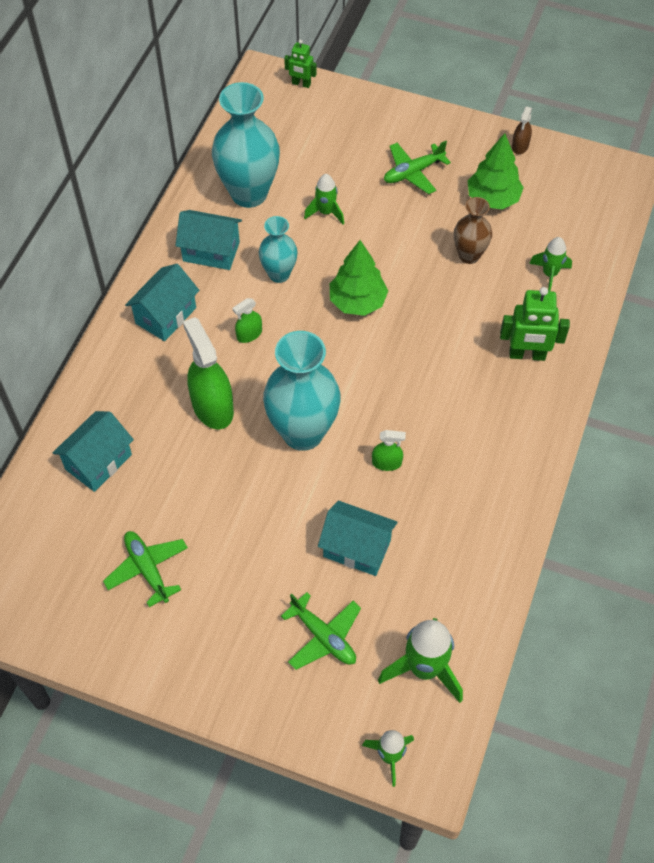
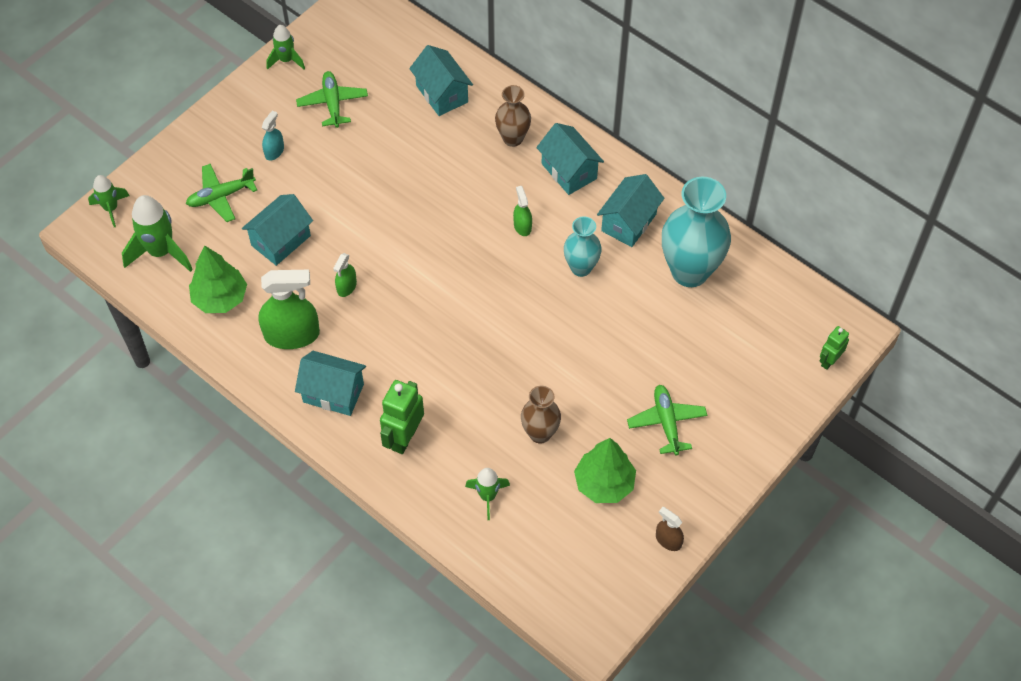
camera: 110 degrees right, 0 degrees up
(140, 376) = (513, 138): none -> brown vase
(147, 569) = (333, 103): green plane -> green plane turned 90 degrees counterclockwise
(212, 407) = (459, 180): green spray bottle -> green spray bottle (292, 335)
(238, 605) = (274, 151): none -> turquoise spray bottle
(303, 432) = (404, 236): turquoise vase -> none
(326, 212) = (642, 328): green rocket -> green rocket (286, 60)
(357, 302) = (523, 320): green tree -> green tree (220, 298)
(511, 429) = (333, 393): none -> turquoise house

